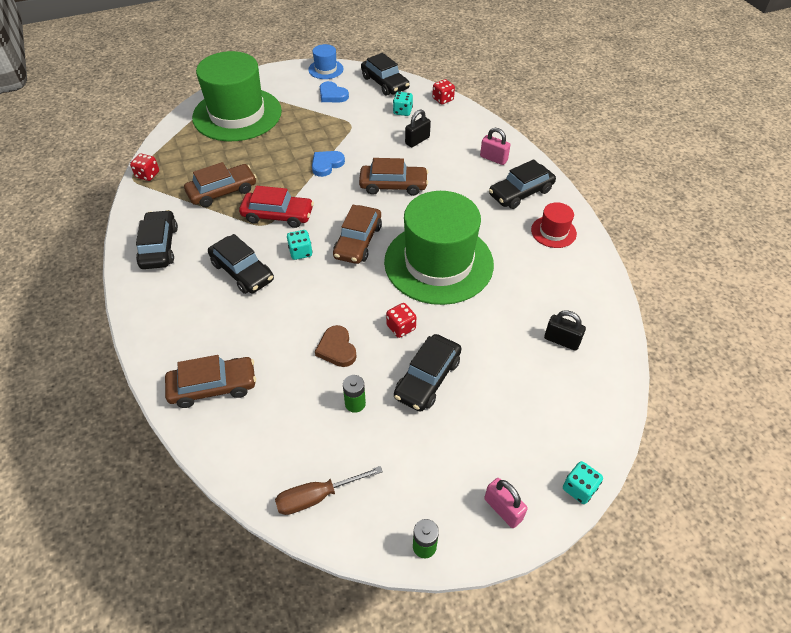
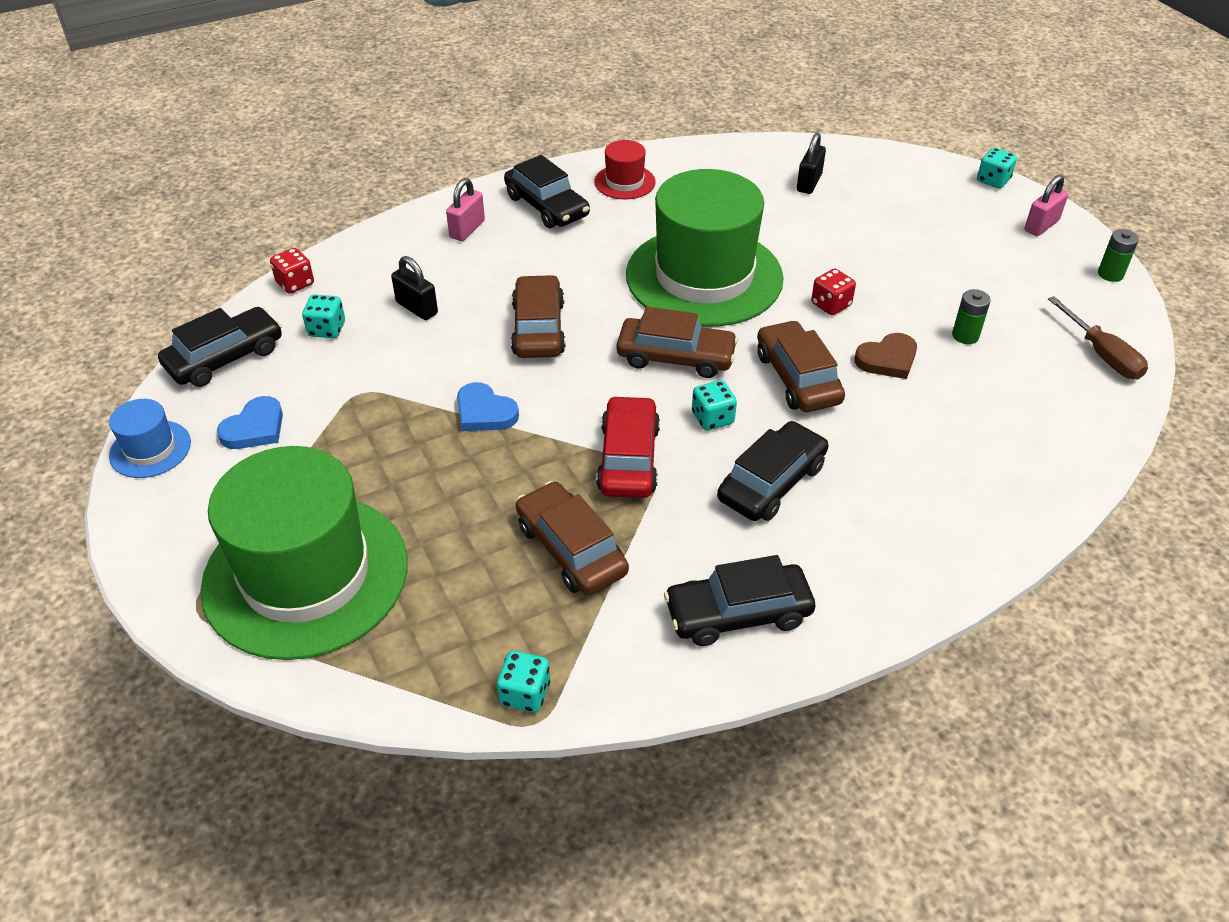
camera: 95 degrees left, 5 degrees down
(147, 175) = (525, 693): red dice -> turquoise dice
(213, 387) = (1000, 475): brown car -> brown car (797, 378)
(427, 378) = (903, 279): black car -> none

